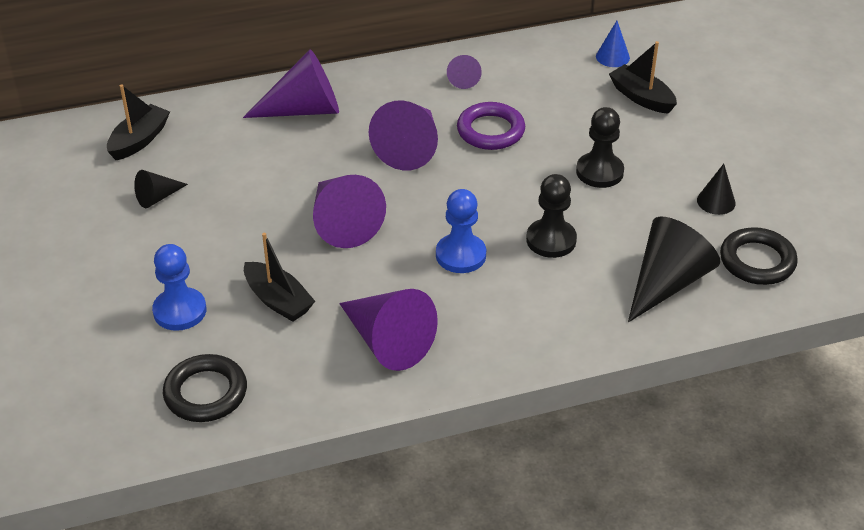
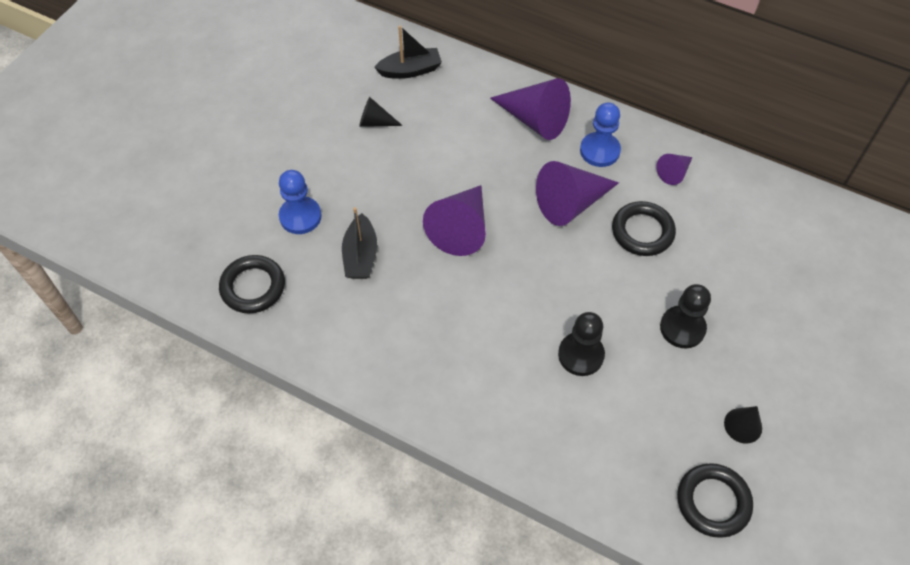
camera: 45 degrees right, 15 degrees up
(387, 341) = (389, 341): purple cone -> none
(461, 255) = (507, 316): blue pawn -> blue pawn (599, 151)
(490, 131) = (642, 232): purple ring -> black ring
(612, 57) = (813, 236): blue cone -> none
(641, 97) = (793, 289): black boat -> none
(667, 283) = (622, 460): black cone -> none

